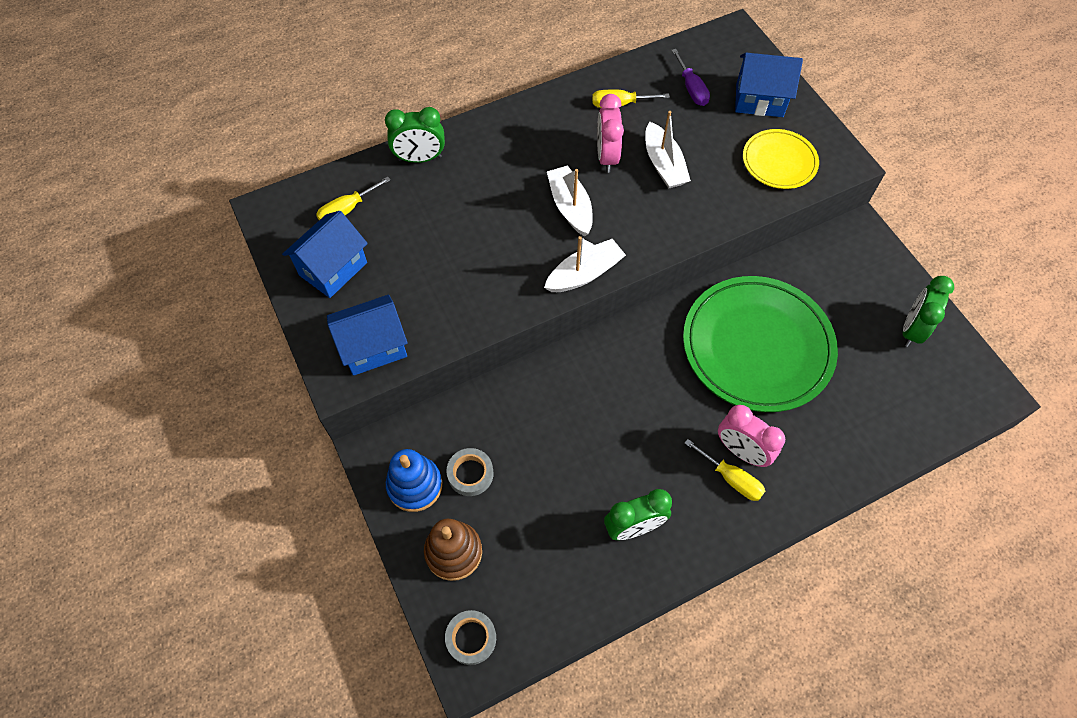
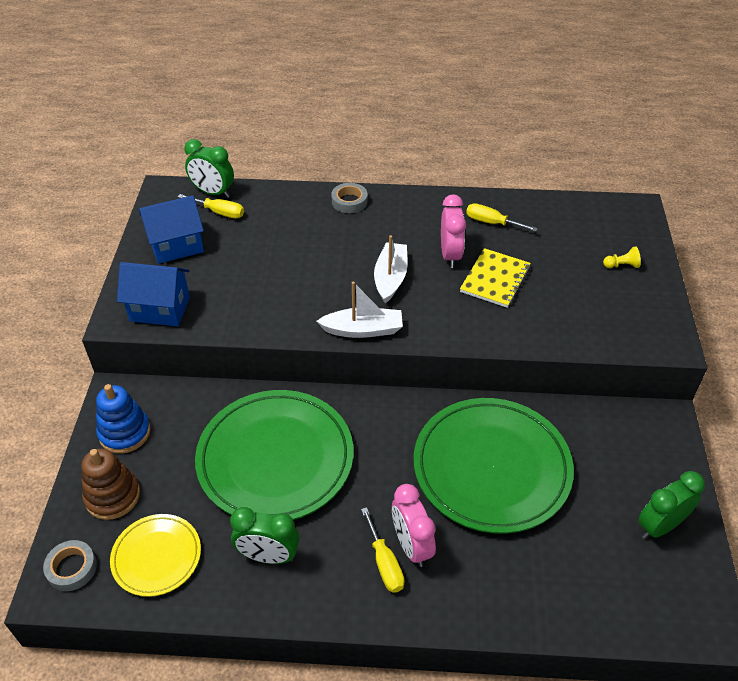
camera: 30 degrees right, 15 degrees down
(347, 209) = (219, 212): yellow screwdriver -> yellow screwdriver turned 150 degrees counterclockwise
(420, 158) = (300, 200): green clock -> green clock (213, 192)
(470, 474) = (172, 446): grey tape -> grey tape (349, 201)
(573, 435) = (275, 459): none -> green plate
(607, 156) = (450, 255): pink clock -> pink clock turned 150 degrees clockwise
(663, 164) = (495, 279): white boat -> yellow notebook
(691, 88) = (564, 234): purple screwdriver -> none
(759, 100) = (621, 265): blue house -> yellow pawn
(779, 162) = (604, 318): yellow plate -> yellow plate (157, 556)

